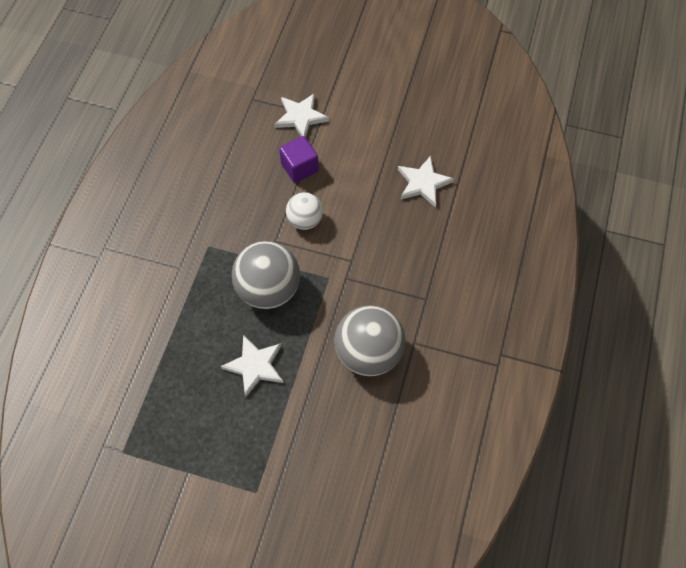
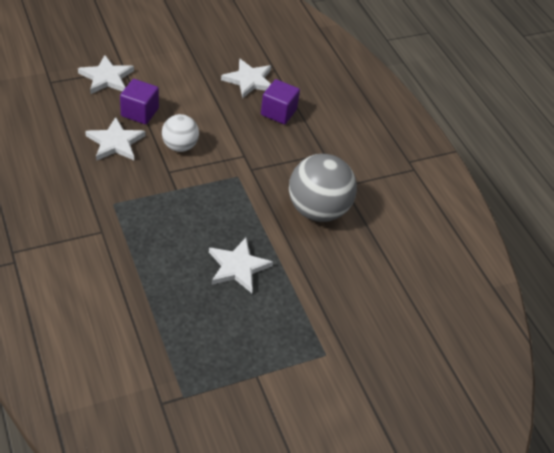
camera: 45 degrees left, 15 degrees down
(256, 188) = (115, 142): none -> white star
(268, 289) = (196, 208): grey ball -> none
(421, 232) = (278, 112): none -> purple cube

